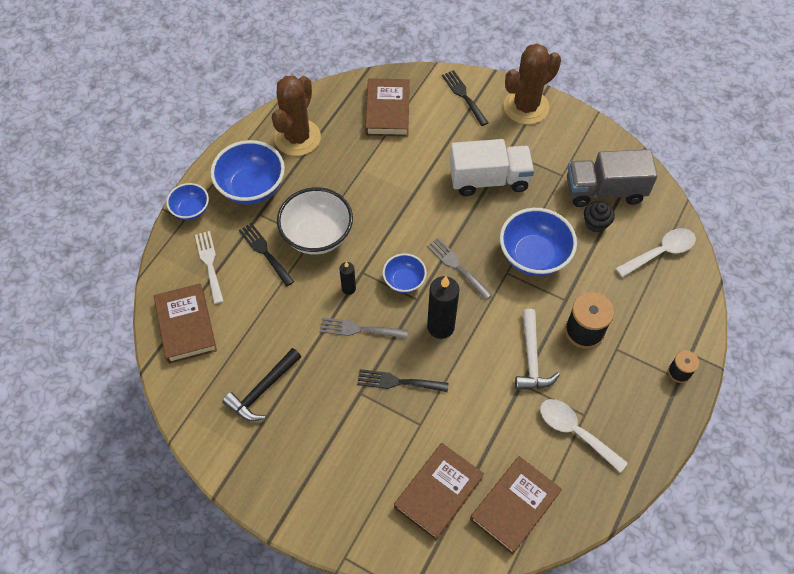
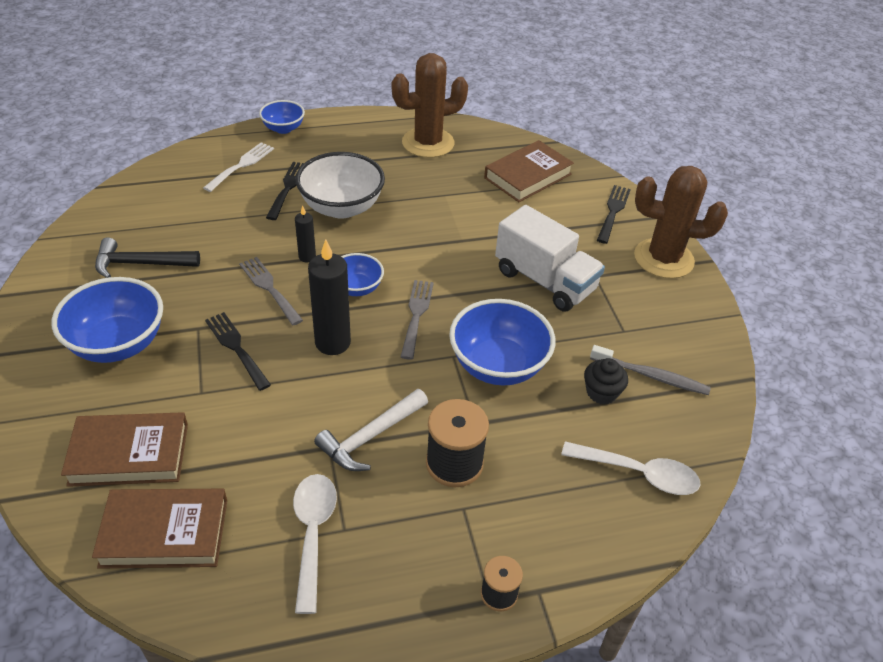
camera: 45 degrees right, 15 degrees down
(186, 326) = (165, 186): brown book -> none
(252, 187) = (345, 146): blue bowl -> blue bowl (118, 344)
(604, 191) = (651, 376): grey truck -> grey toothbrush

